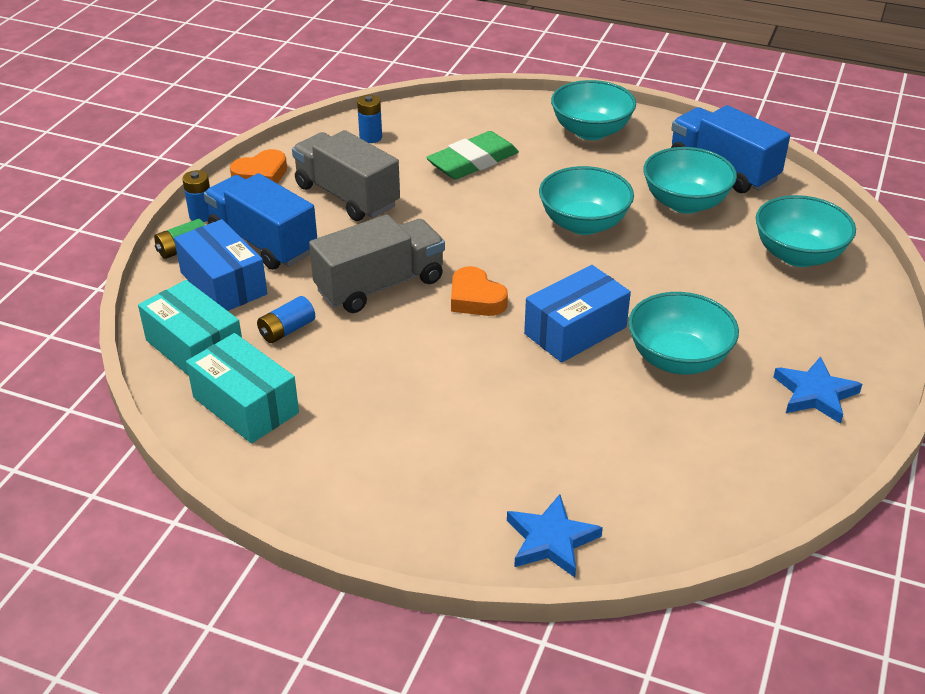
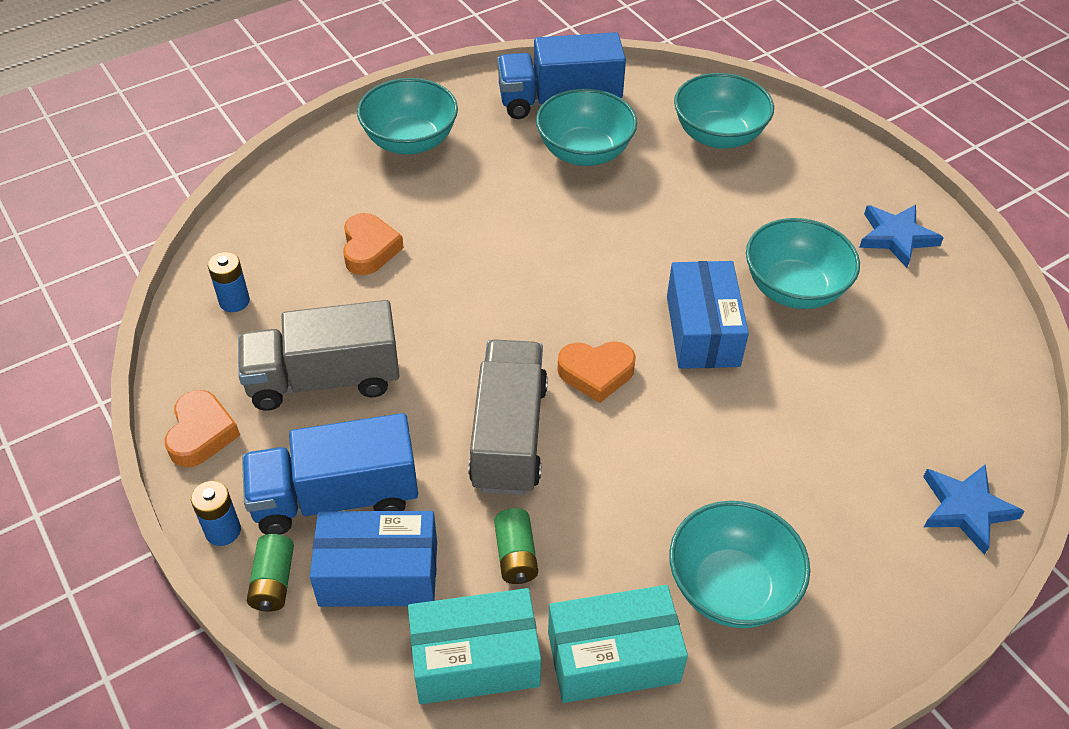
camera: 55 degrees left, 10 degrees up
(287, 330) = (516, 555): blue battery -> green battery
(473, 162) = (369, 249): green eraser -> orange heart
(583, 224) = (551, 233): turquoise bowl -> turquoise bowl (731, 587)

